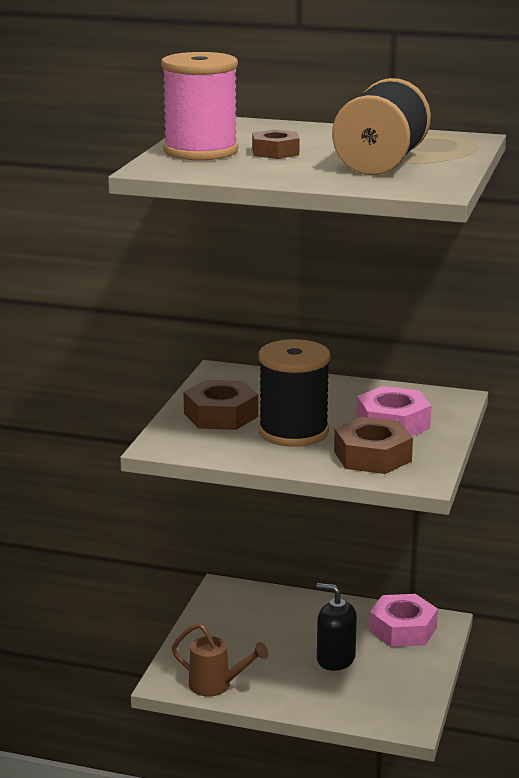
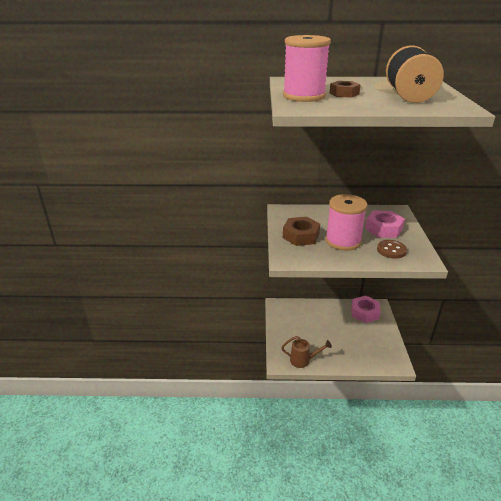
camera: 15 degrees left, 10 degrees up
(293, 432) = (343, 241): black spool -> pink spool
(335, 659) = (346, 334): black soap dispenser -> none
(372, 456) = (391, 250): brown nut -> brown button

